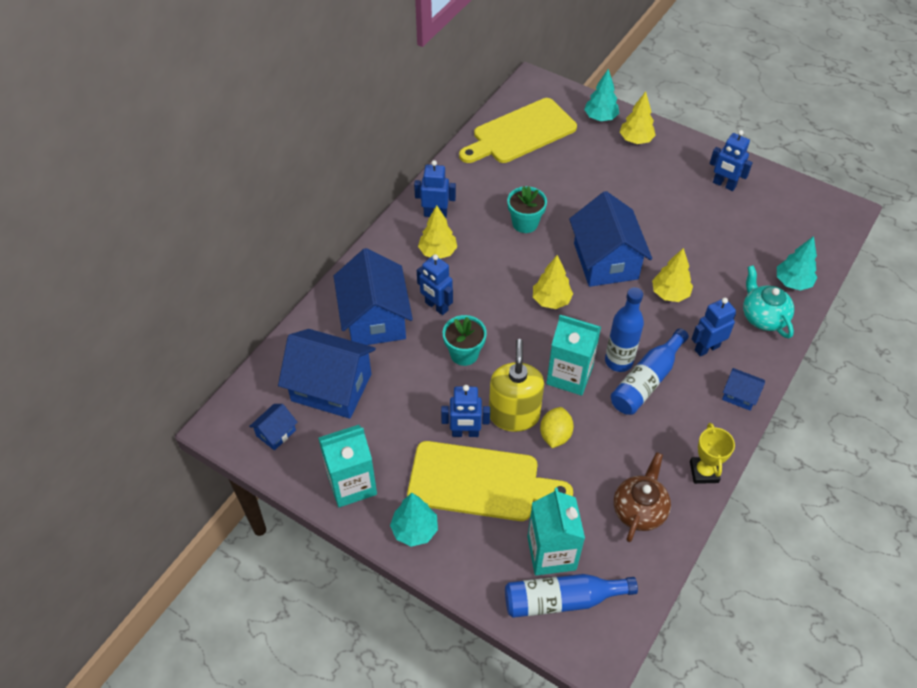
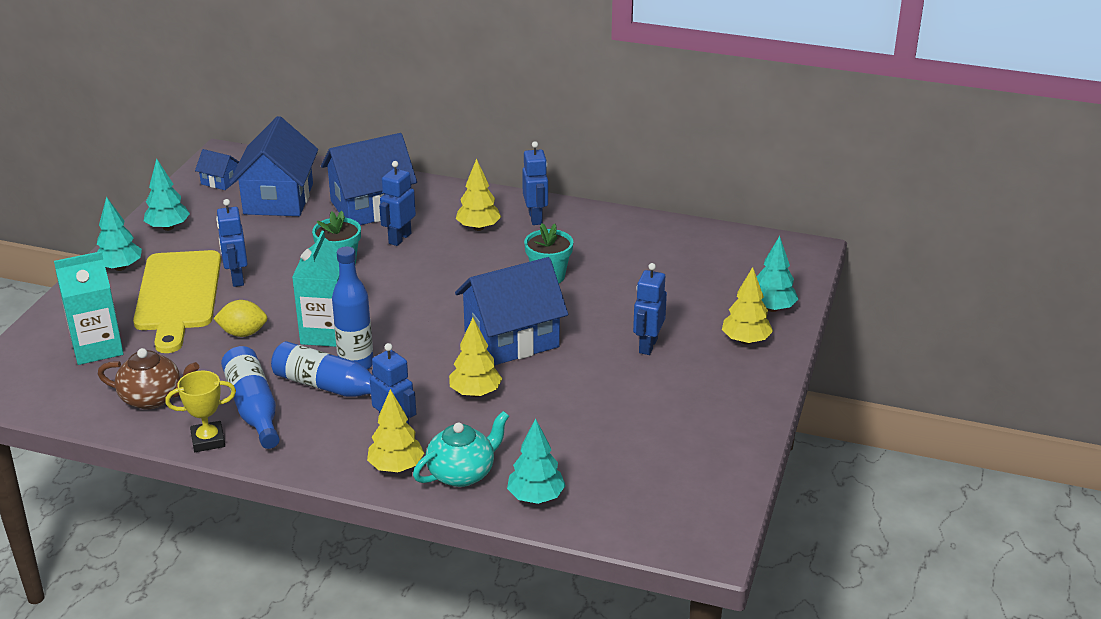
camera: 75 degrees right, 20 degrees down
(352, 484) = (168, 227): turquoise carton -> turquoise tree
(514, 415) = (265, 304): yellow soap dispenser -> none
(520, 133) = (703, 254): yellow cutting board -> none
(551, 300) = (433, 308): yellow tree -> yellow tree (396, 467)
(562, 600) = (44, 360): blue bottle -> blue bottle (254, 408)
(724, 185) = (700, 423): blue robot -> blue robot (647, 346)
(739, 395) = (326, 461): blue house -> none

